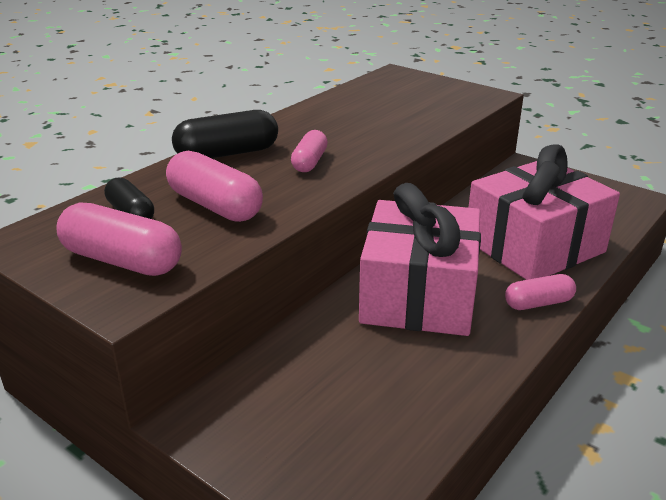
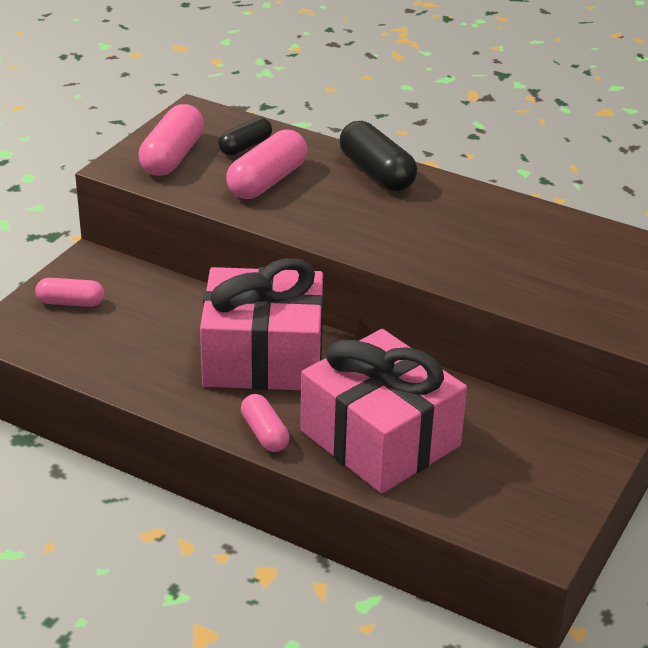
camera: 80 degrees right, 5 degrees up
(309, 162) = (372, 219): pink capsule -> pink capsule (71, 302)

